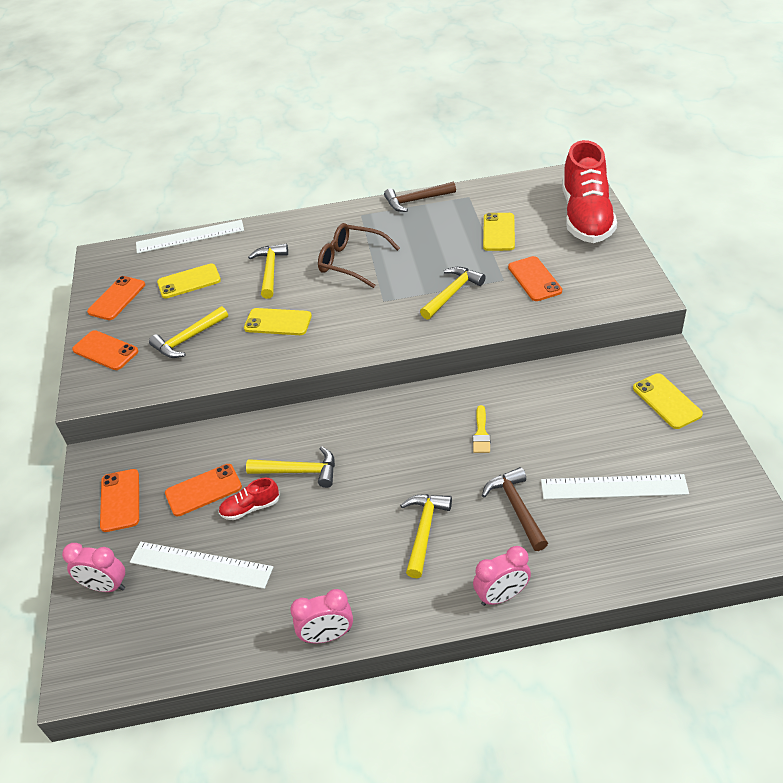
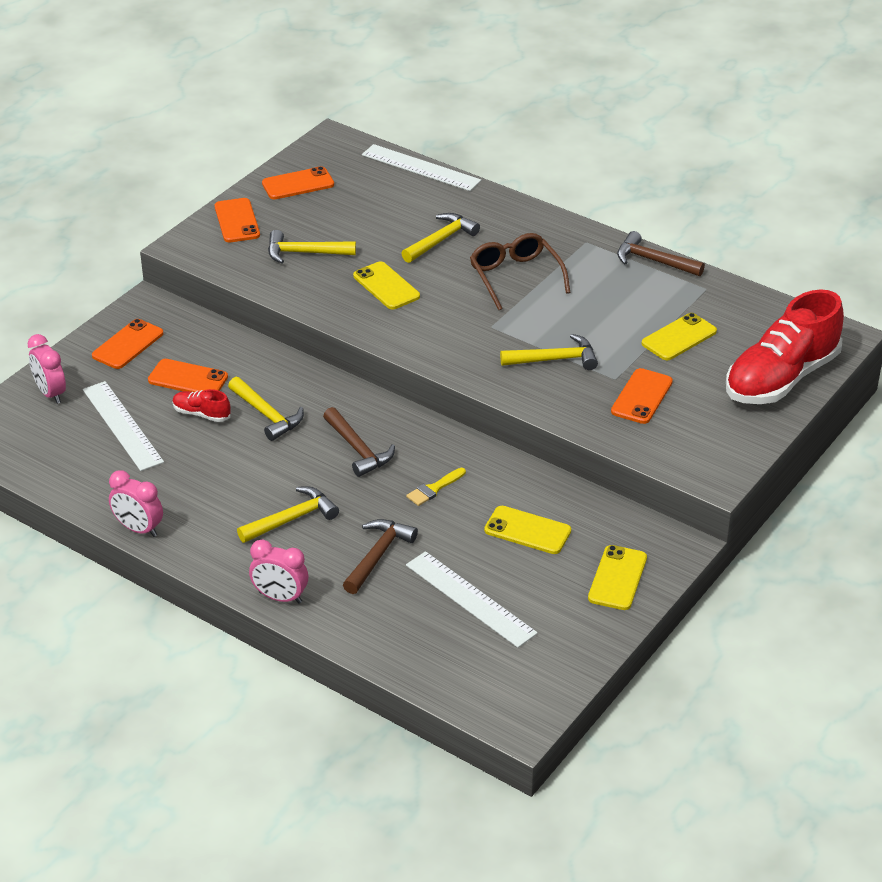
camera: 40 degrees right, 5 degrees down
(189, 281) = (368, 206): yellow phone -> yellow phone (527, 530)
(395, 446) = (358, 449): none -> brown hammer

